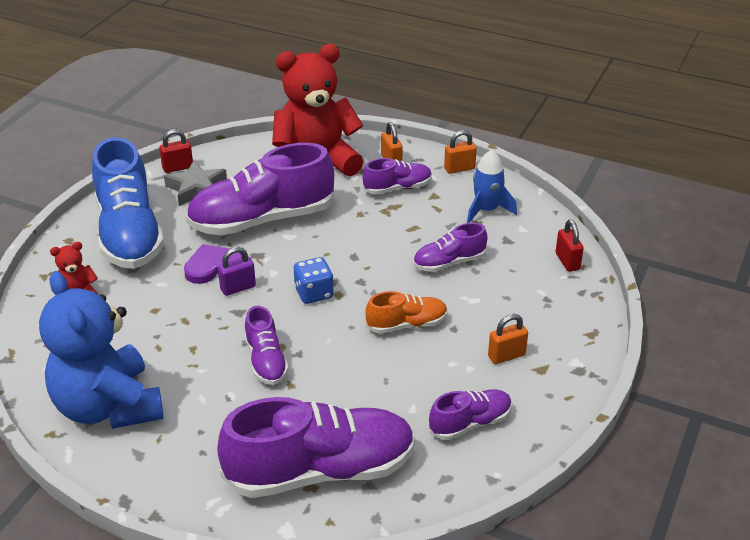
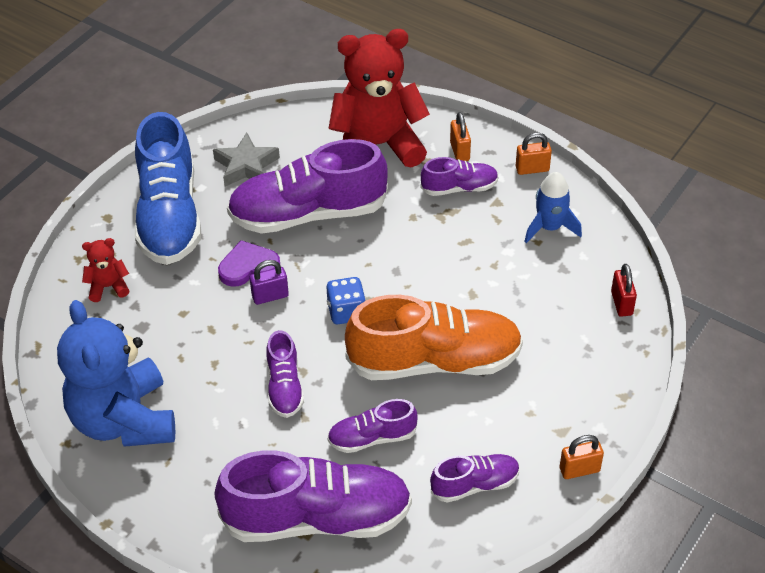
camera: 10 degrees right, 10 degrees up
(178, 168) = (230, 136): red padlock -> none
(407, 324) = (434, 361): orange shoe -> orange shoe, size x2.01
(449, 262) = (494, 290): purple shoe -> purple shoe (372, 438)
(506, 356) = (529, 411): orange padlock -> orange padlock (579, 470)

